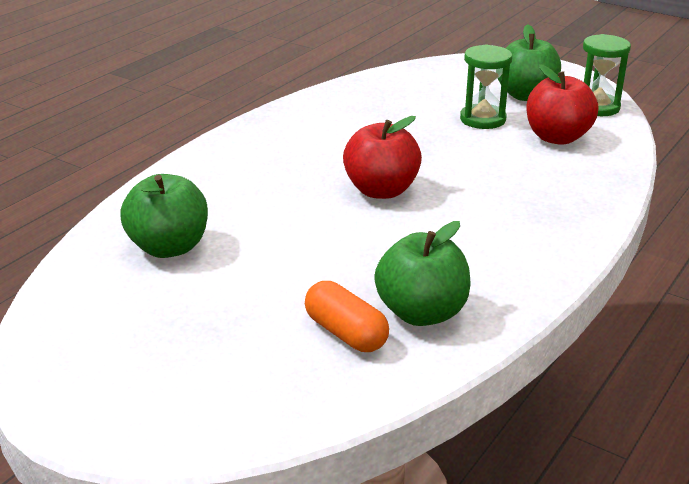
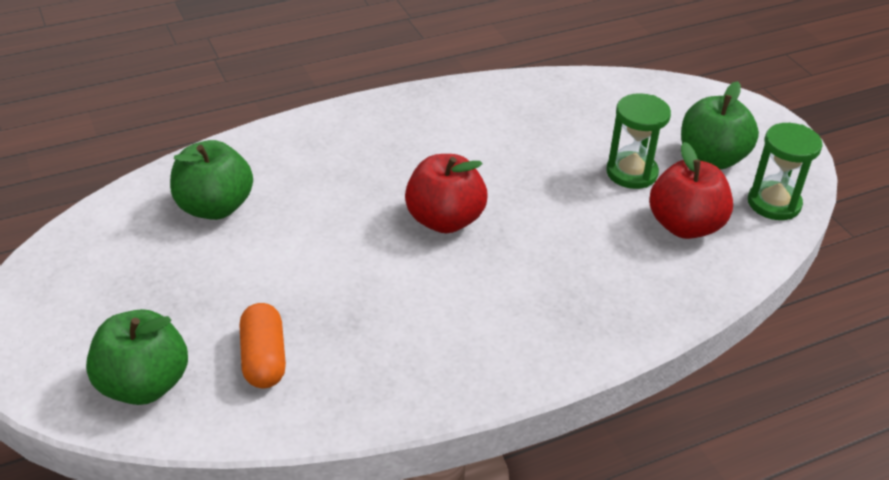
camera: 30 degrees right, 10 degrees up
(421, 313) = (344, 368): green apple -> green apple (144, 384)

